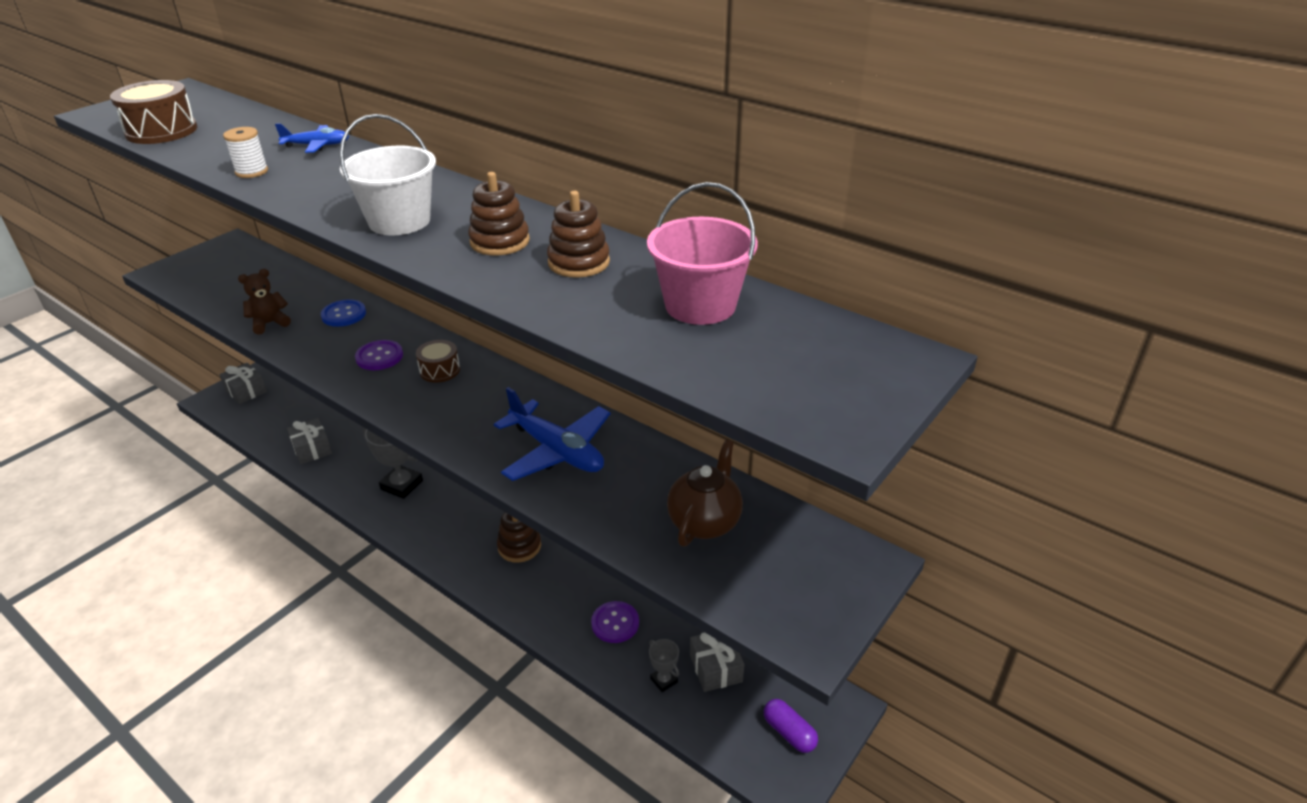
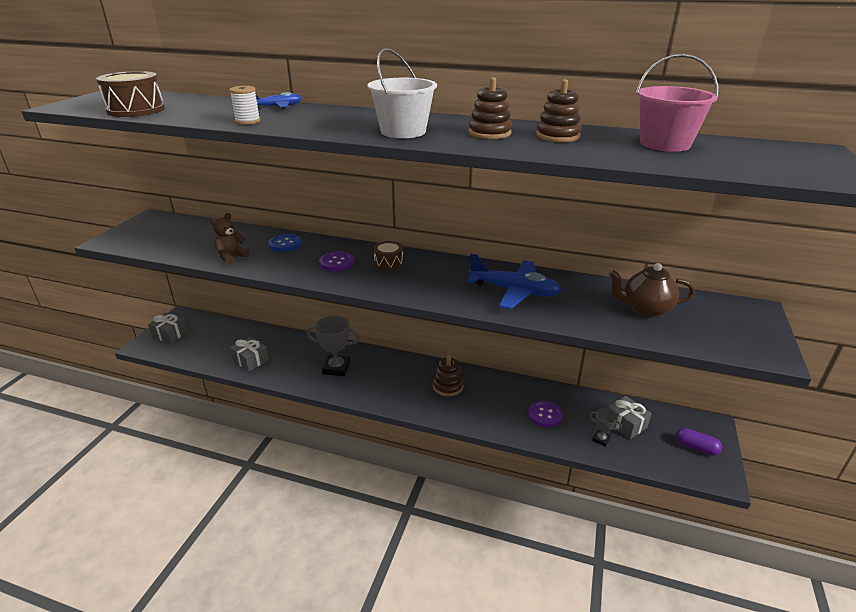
camera: 20 degrees left, 5 degrees down
(705, 522) = (645, 309): brown teapot -> brown teapot turned 90 degrees counterclockwise

